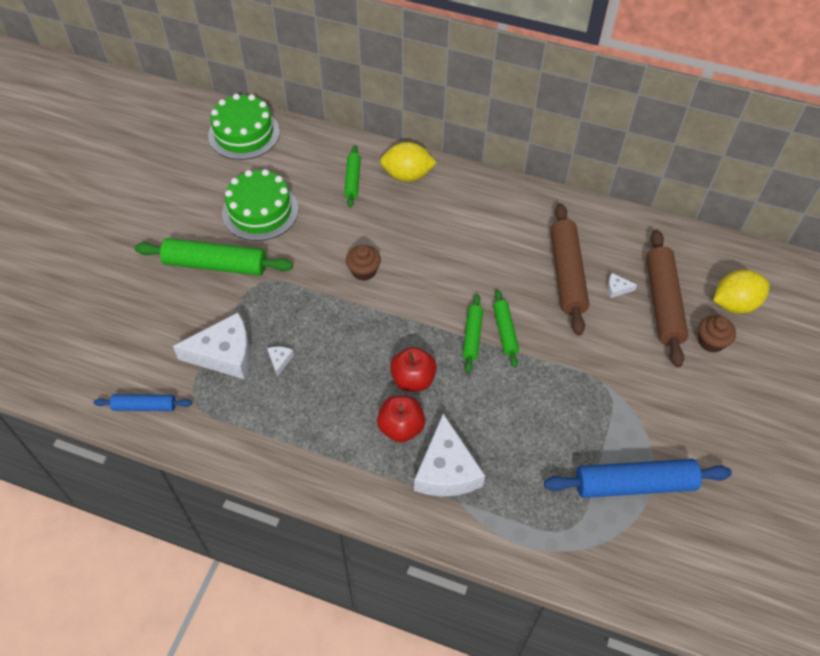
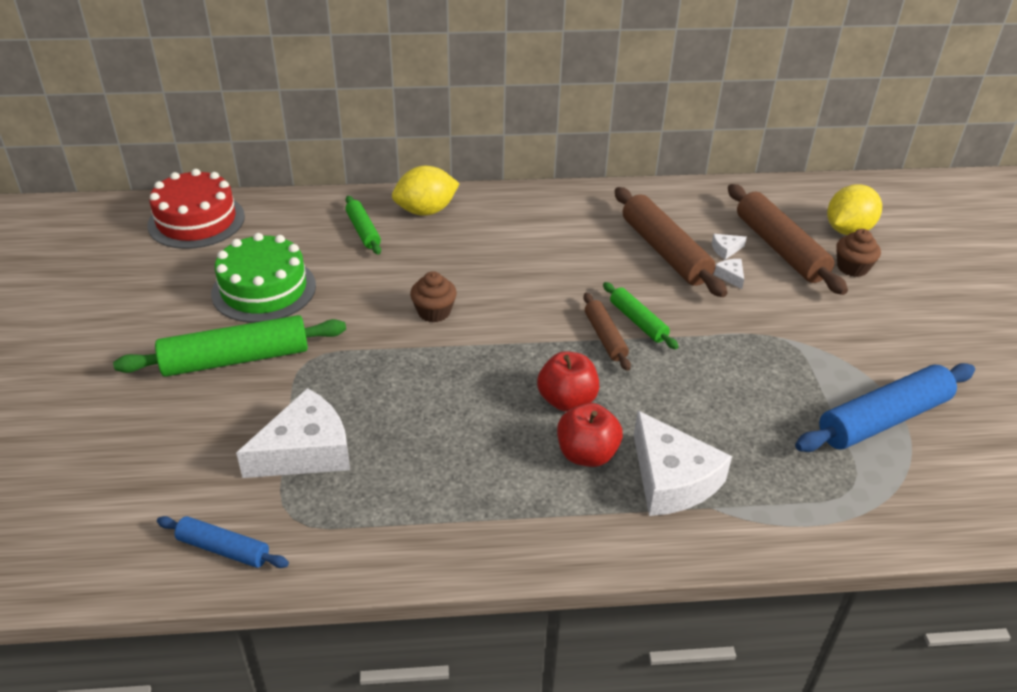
camera: 25 degrees left, 15 degrees down
(145, 406) = (223, 549): blue rolling pin -> blue rolling pin turned 45 degrees clockwise
(244, 134) = (196, 221): green cake -> red cake
(280, 360) = (386, 434): white cheese -> white cheese (730, 276)
(472, 336) = (605, 337): green rolling pin -> brown rolling pin

